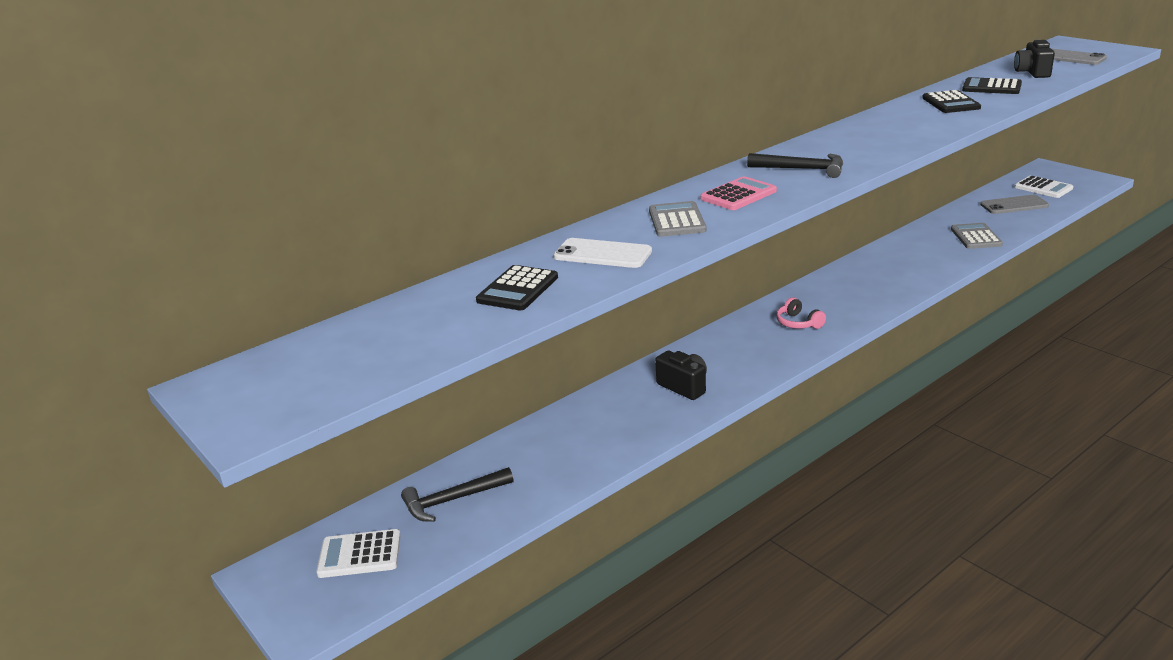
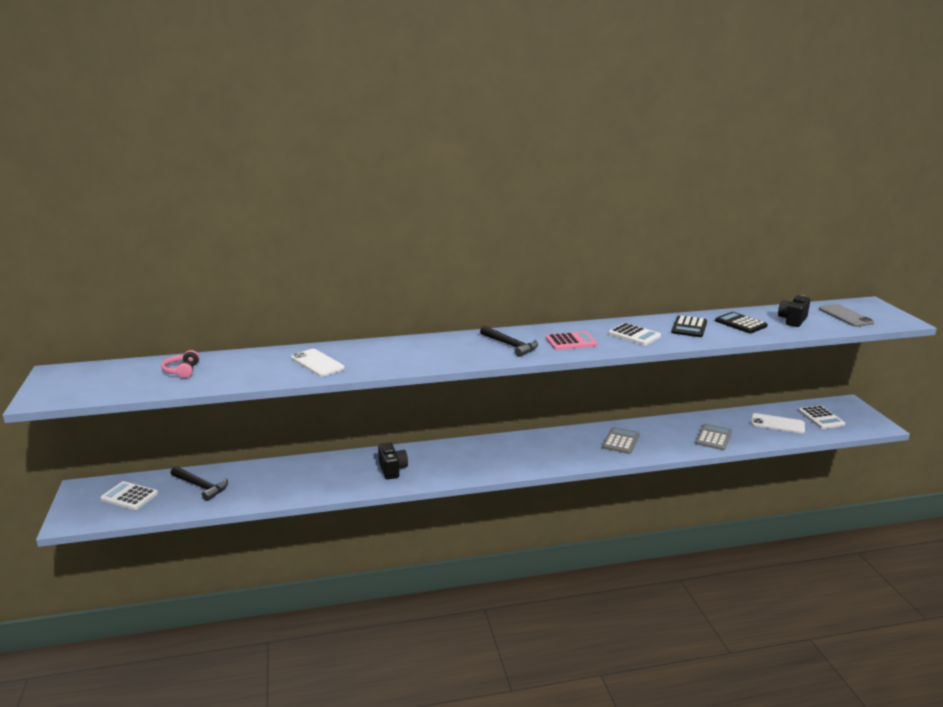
camera: 25 degrees right, 5 degrees down
(453, 500) = (201, 486): black hammer -> black hammer turned 150 degrees counterclockwise
(517, 289) = (247, 369): black calculator -> none
(677, 220) = (387, 356): grey calculator -> grey calculator (621, 441)
(738, 195) = (446, 351): pink calculator -> pink calculator (571, 342)
(798, 323) = (510, 455): pink headphones -> pink headphones (182, 371)
(912, 124) = (634, 335): none -> white calculator
(1014, 205) = (777, 424): grey phone -> white phone

